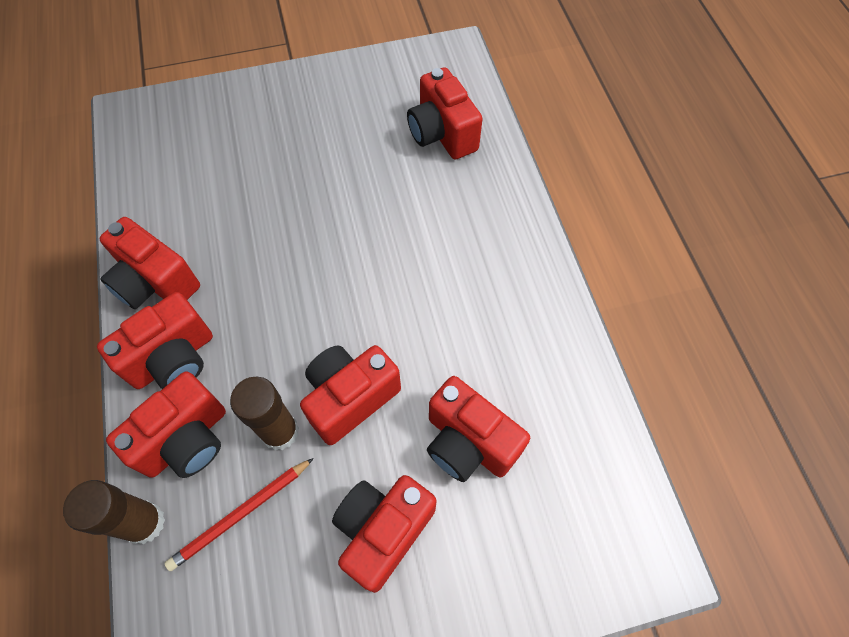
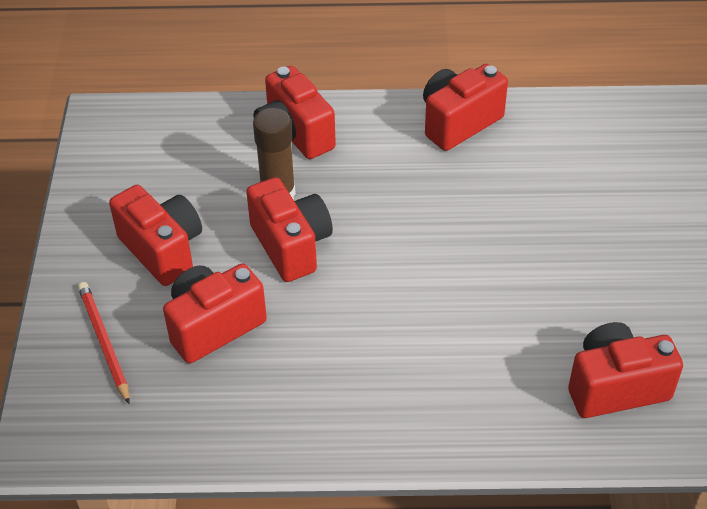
camera: 105 degrees right, 15 degrees down
(144, 523) = (235, 109): brown glue stick -> none
(173, 359) = (373, 131): red camera -> none
(241, 514) = (217, 163): red pencil -> red pencil (104, 342)

